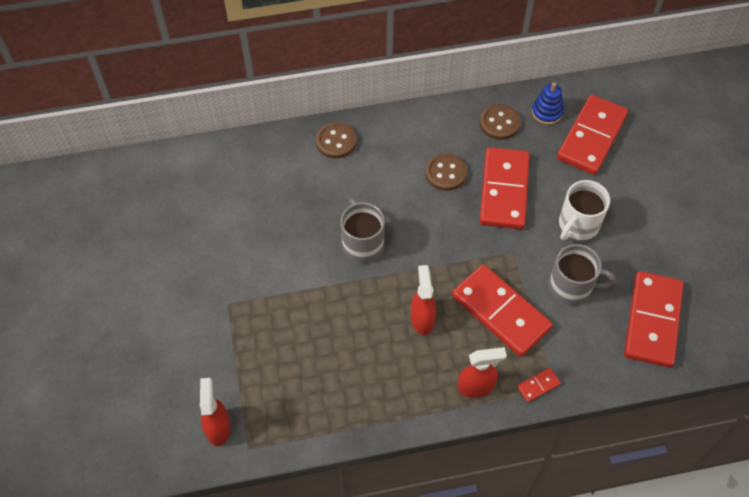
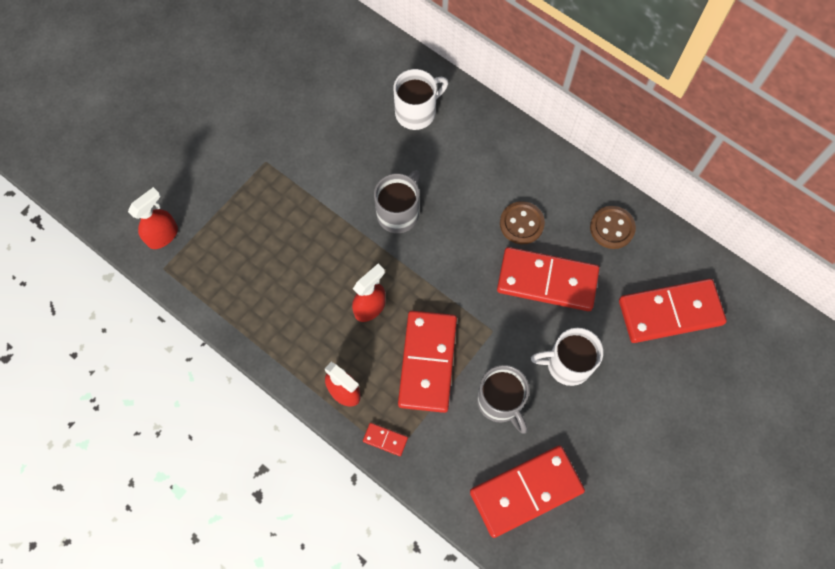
camera: 50 degrees right, 10 degrees up
(290, 172) = (417, 112): none -> white mug
(336, 141) = (475, 121): brown button -> none
(504, 190) = (547, 281): red domino -> red domino turned 45 degrees clockwise
(547, 112) = (660, 257): blue stacking toy -> none

